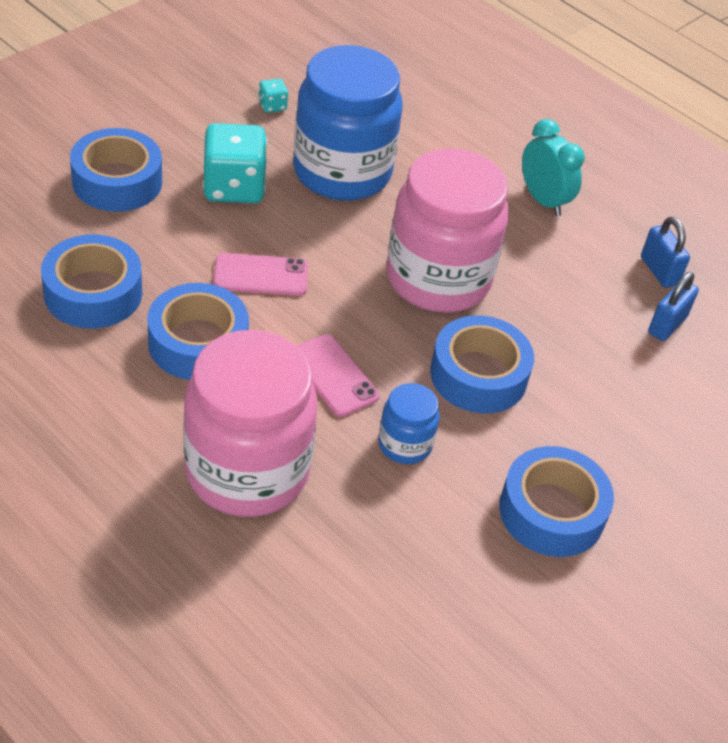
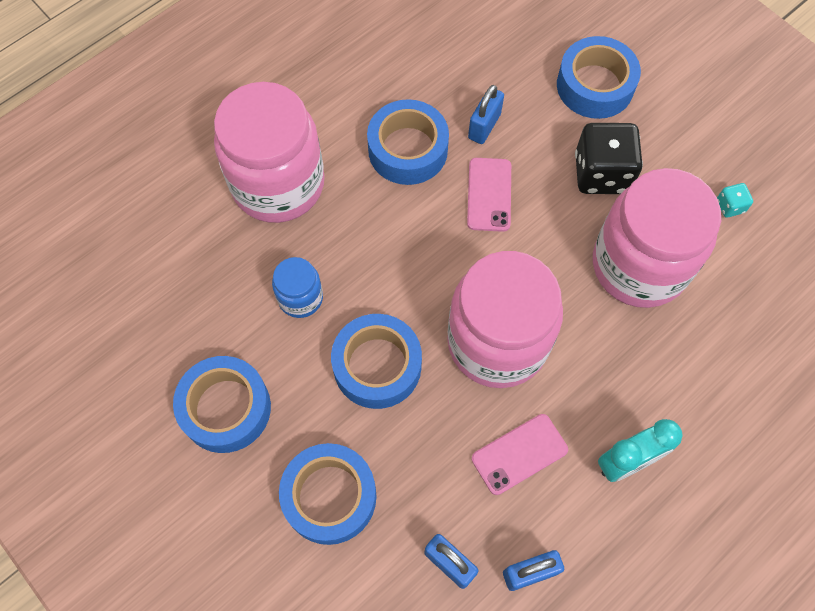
camera: 100 degrees right, 20 degrees up
(93, 293) = (458, 77): blue tape -> blue tape (329, 496)
(167, 274) = (484, 126): none -> blue padlock
(234, 187) = (601, 173): turquoise dice -> black dice
(333, 375) = (374, 247): pink phone -> pink phone (519, 454)
(342, 172) = (639, 265): blue jar -> pink jar

